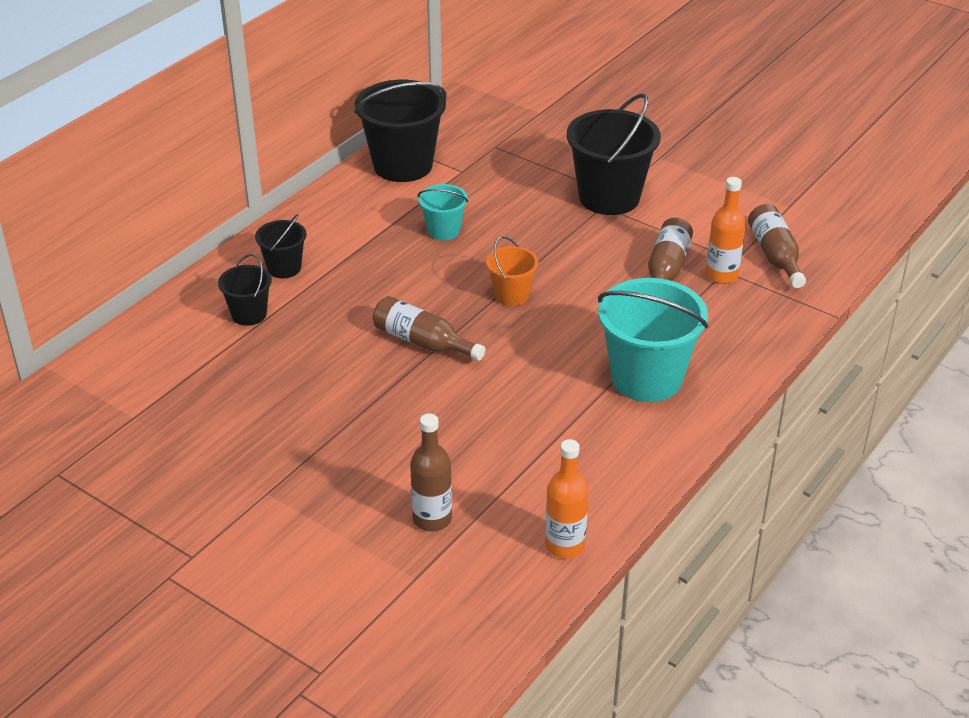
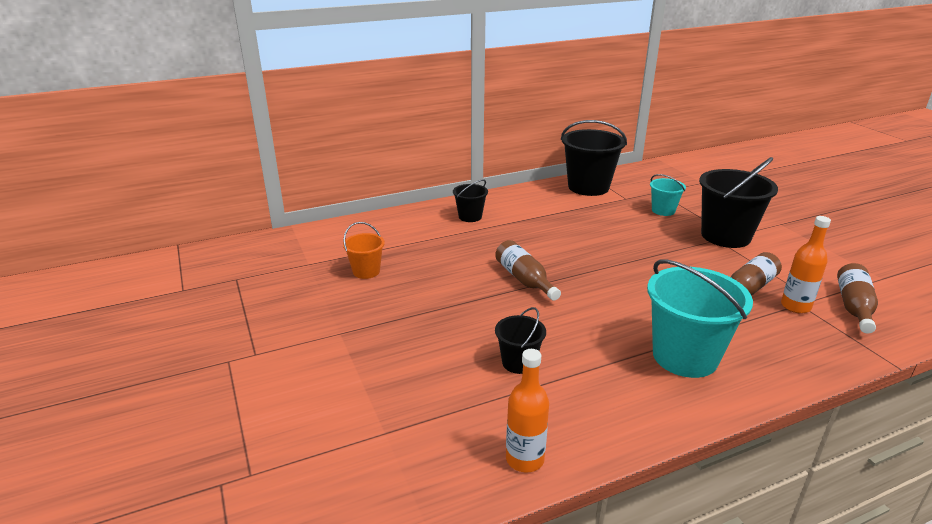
camera: 30 degrees right, 10 degrees down
(249, 314) = (427, 233): black bucket -> black bucket (518, 363)
(432, 519) = (434, 394): brown bottle -> none
(443, 230) = (589, 224): turquoise bucket -> turquoise bucket (663, 210)
(511, 295) = (610, 271): orange bucket -> orange bucket (366, 271)

